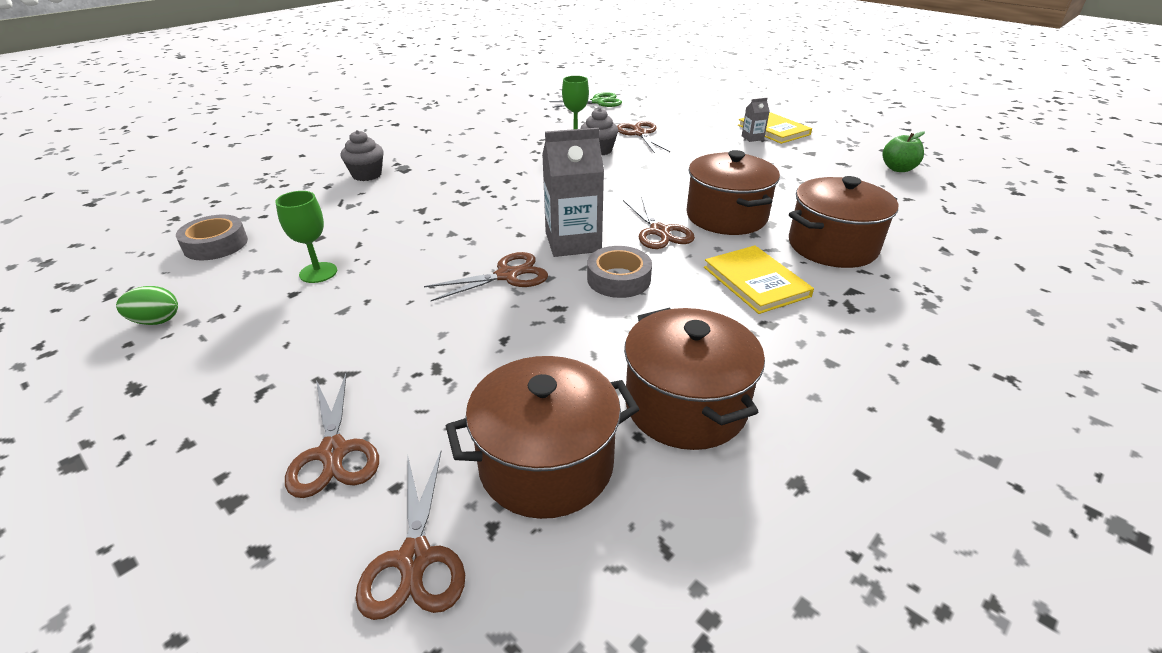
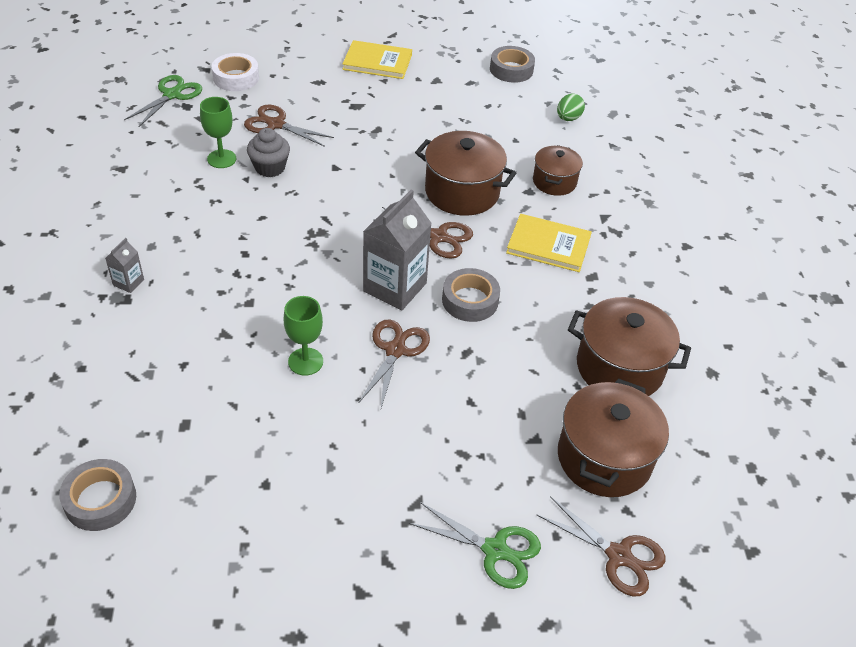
camera: 50 degrees left, 10 degrees up
(156, 321) = (201, 591): green egg -> green egg (568, 118)
(318, 272) = (250, 453): green goblet -> green goblet (305, 361)
(333, 453) = (495, 550): brown scissors -> green scissors
(367, 175) = (97, 329): grey cupcake -> none
(652, 107) = (236, 78): none -> white tape
(752, 138) = (373, 82): grey carton -> grey carton (128, 282)
(832, 246) = (554, 182): brown pot -> brown pot, size x0.61
(898, 169) = (511, 70): green apple -> grey tape

